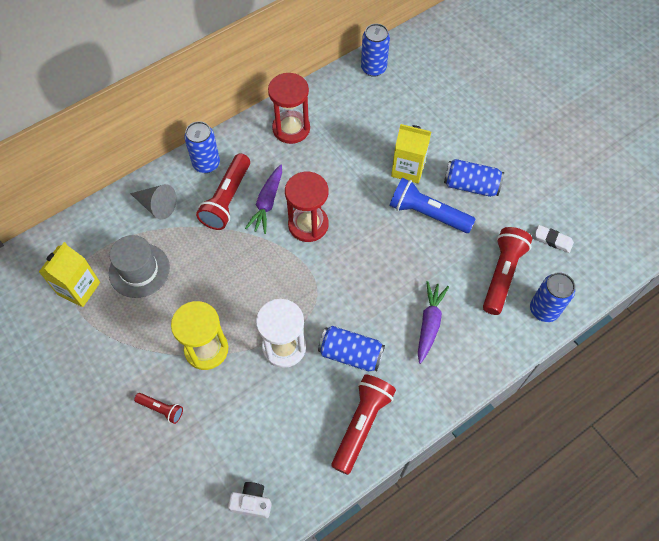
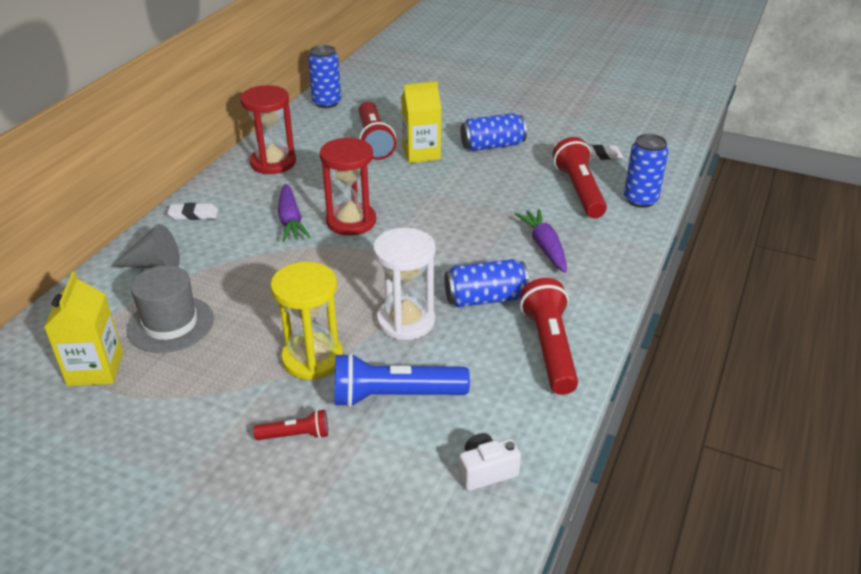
camera: 30 degrees left, 25 degrees down
(206, 164) = (193, 215): blue can -> white eraser
(227, 199) = (240, 232): red flashlight -> red flashlight (374, 141)
(427, 214) = (469, 175): blue flashlight -> blue flashlight (395, 396)

